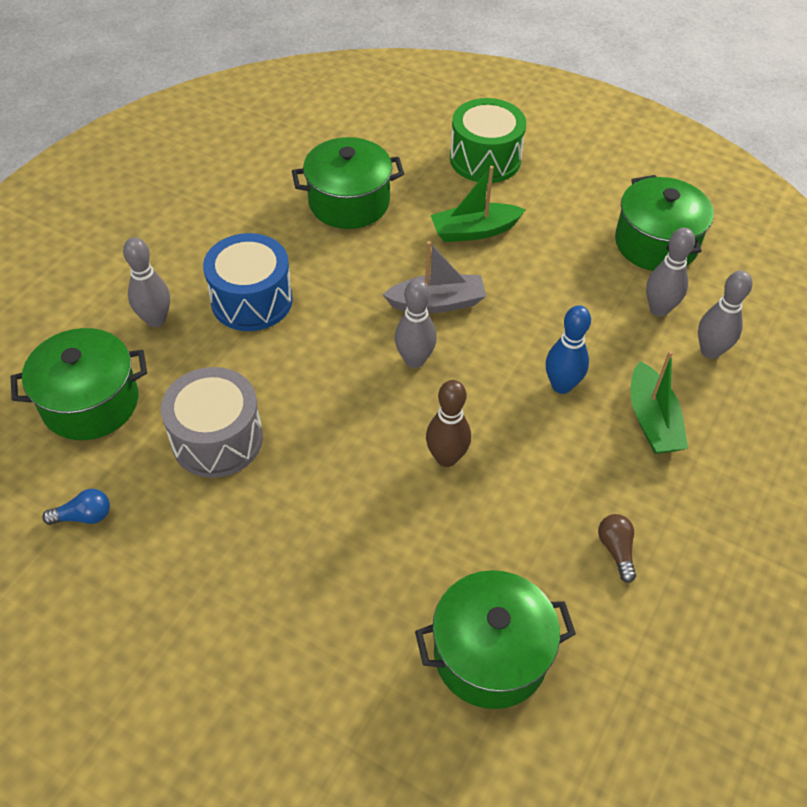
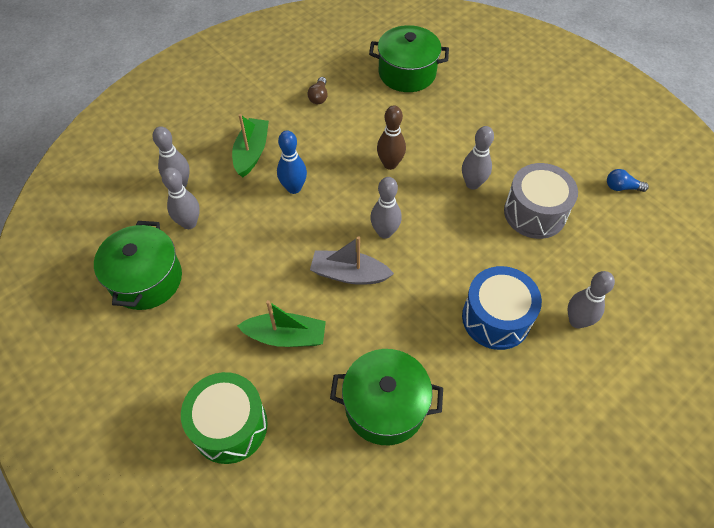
camera: 160 degrees left, 5 degrees up
(90, 402) = (624, 262): green pot -> none
(315, 460) = (472, 184): none -> grey bowling pin

